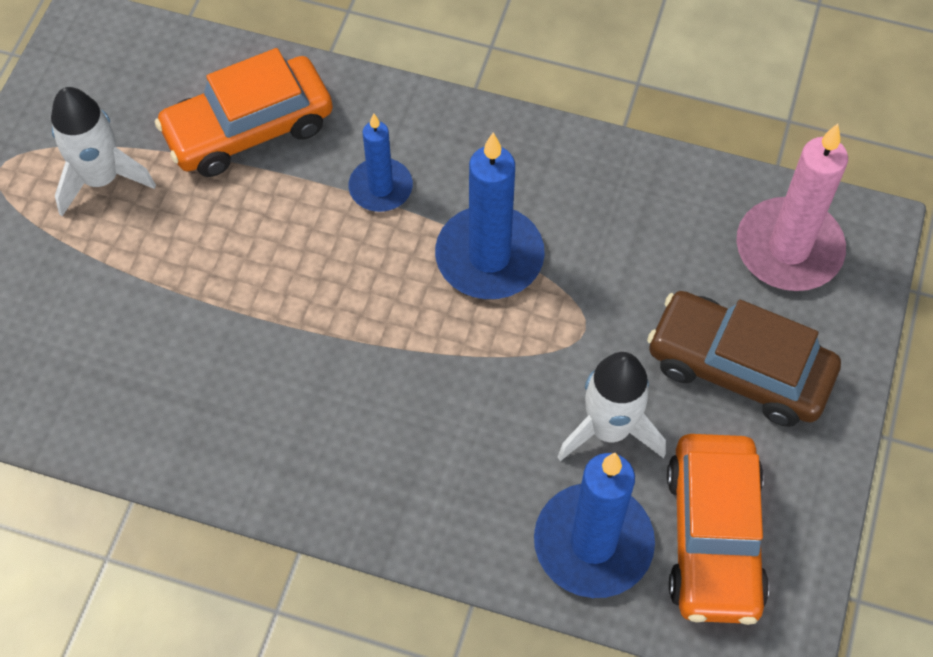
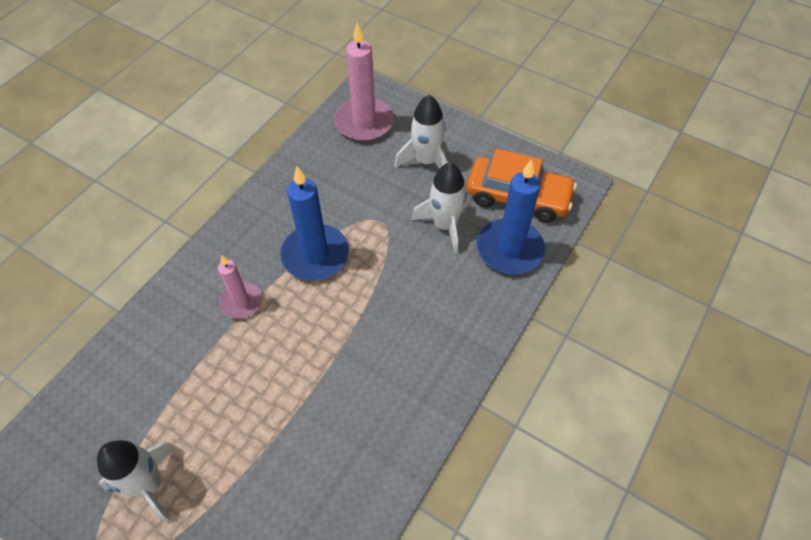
camera: 75 degrees left, 5 degrees down
(248, 129) = (157, 372): orange car -> none
(380, 188) = (241, 302): blue candle -> pink candle
(738, 368) = (426, 161): brown car -> white rocket

